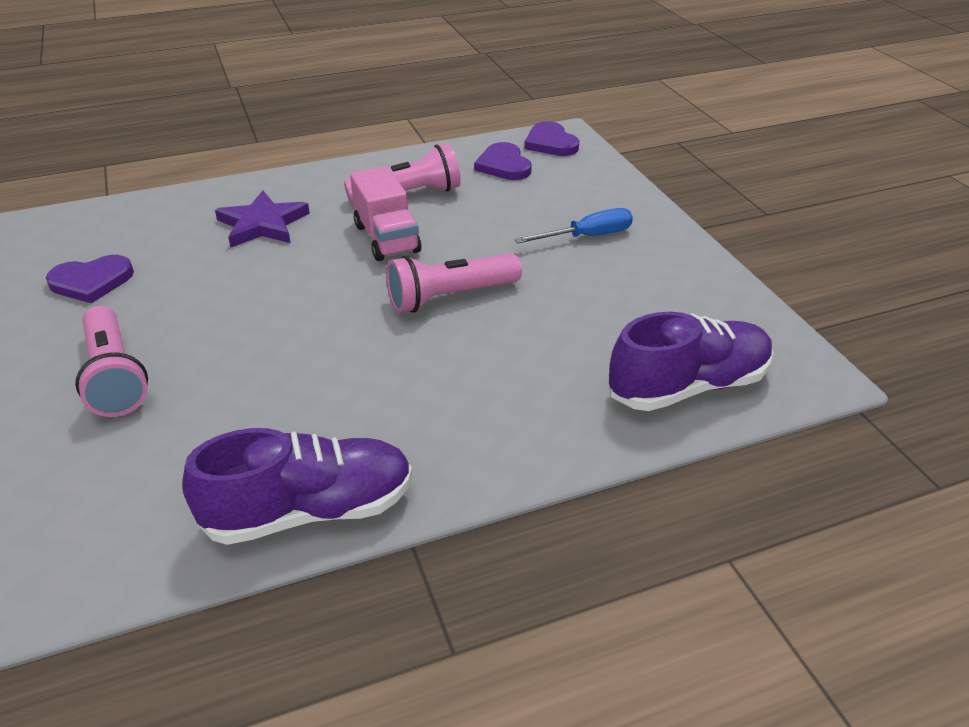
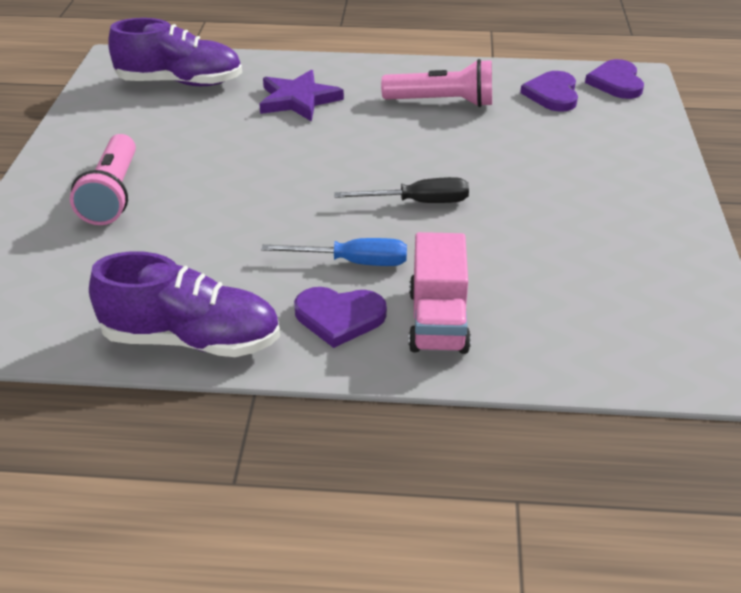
camera: 25 degrees right, 0 degrees up
(91, 282) = (138, 115): purple heart -> purple heart (339, 317)
(387, 239) = (396, 137): pink truck -> pink truck (438, 321)
(450, 297) = (418, 202): pink flashlight -> black screwdriver
(587, 236) = (588, 181): blue screwdriver -> blue screwdriver (353, 262)
(688, 386) = (587, 343): purple shoe -> purple shoe (180, 82)

